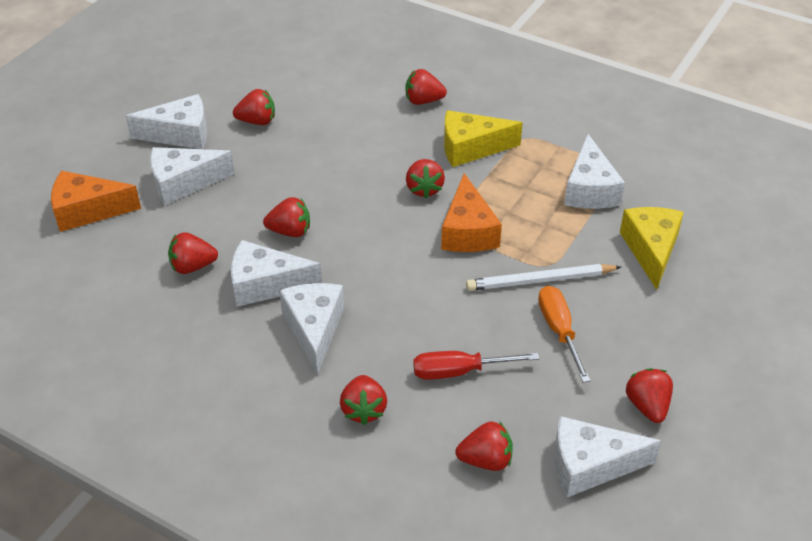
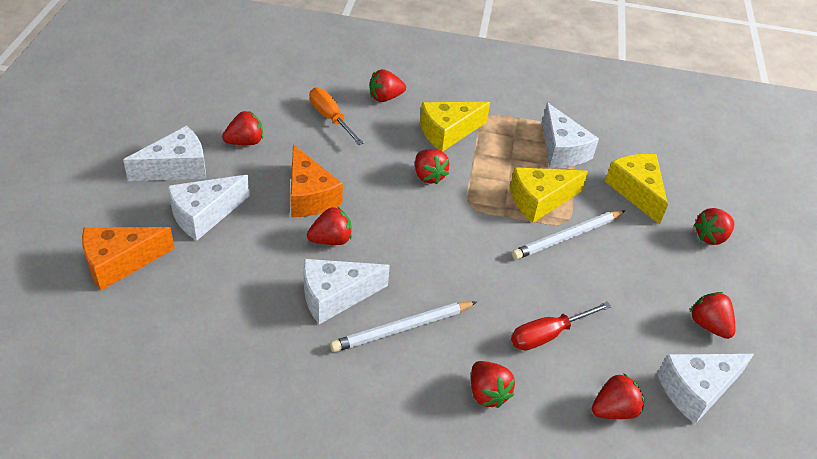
camera: 25 degrees left, 0 degrees up
(192, 266) = (256, 295): red strawberry -> red strawberry (711, 237)
(314, 329) = (402, 328): white cheese -> white pencil
(468, 231) = (485, 206): orange cheese -> orange cheese (309, 196)
(532, 237) = (540, 200): none -> yellow cheese
(559, 331) = (606, 277): orange screwdriver -> orange screwdriver (330, 118)

